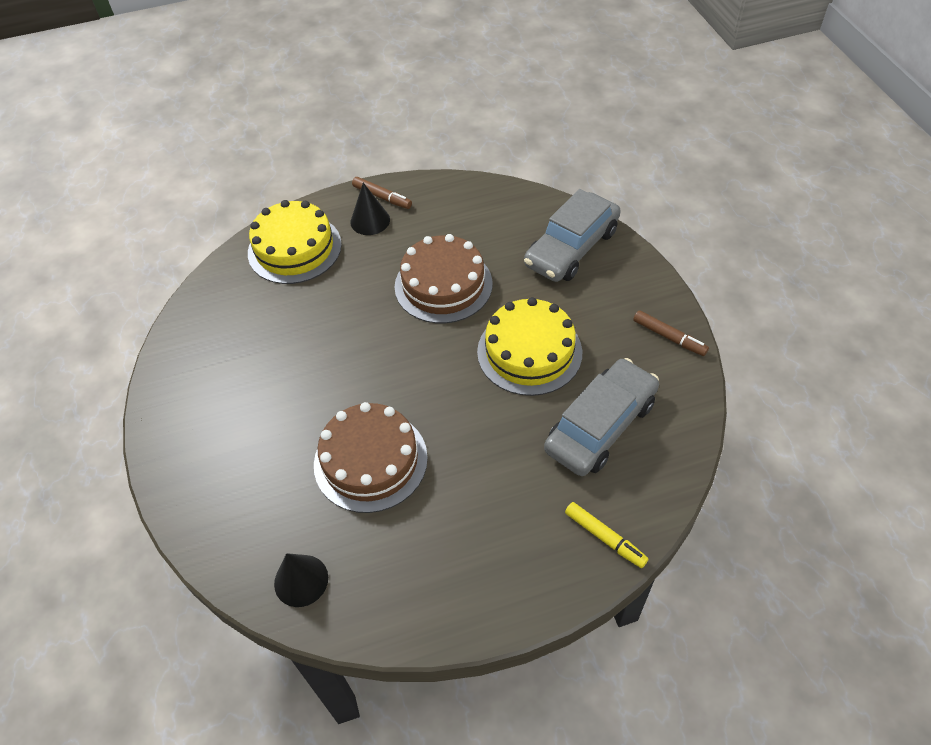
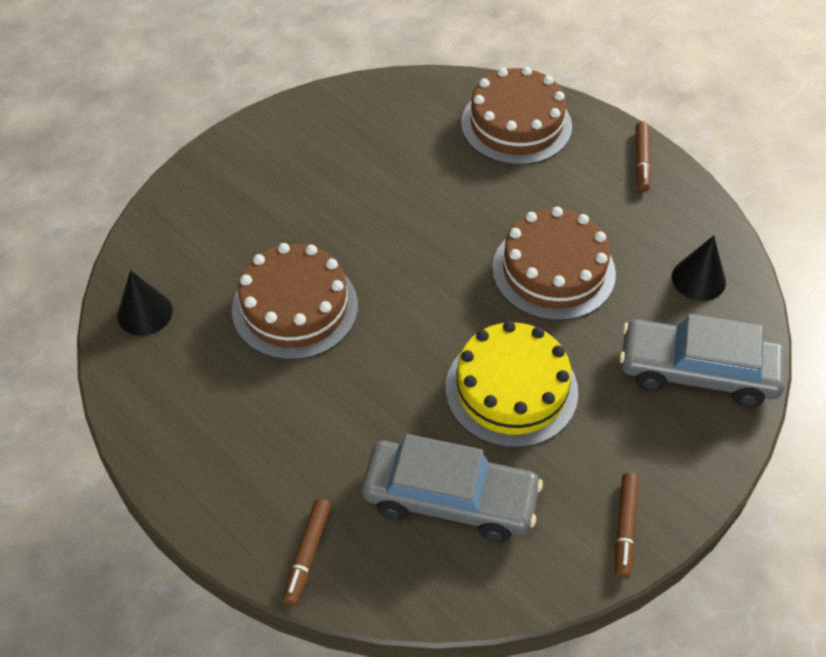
camera: 60 degrees right, 0 degrees up
(294, 248) = (516, 124): yellow cake -> brown cake
(370, 220) = (599, 166): black cone -> black cone (698, 279)
(605, 537) = (307, 555): yellow marker -> brown marker

